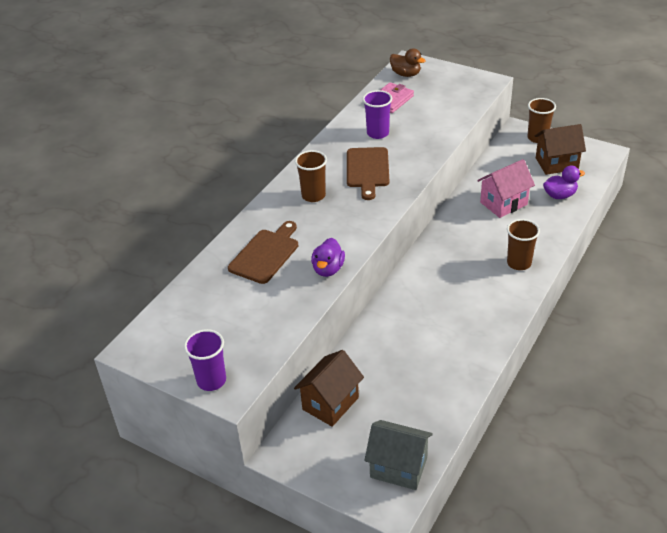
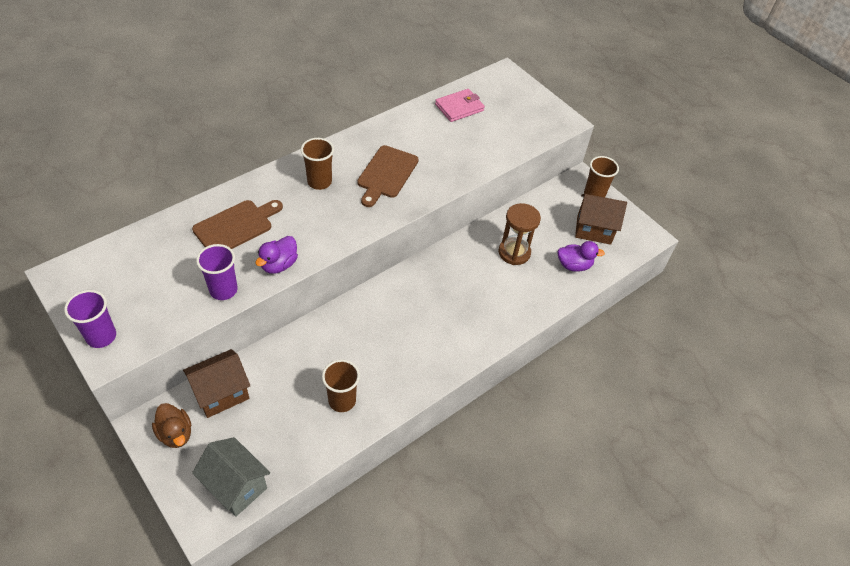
camera: 15 degrees right, 10 degrees up
(378, 133) = (423, 138): purple cup -> purple cup (223, 290)
(406, 74) = (492, 85): brown duck -> brown duck (175, 433)
(503, 203) = (514, 252): pink house -> brown hourglass
(519, 263) = (486, 322): brown cup -> brown cup (342, 401)

